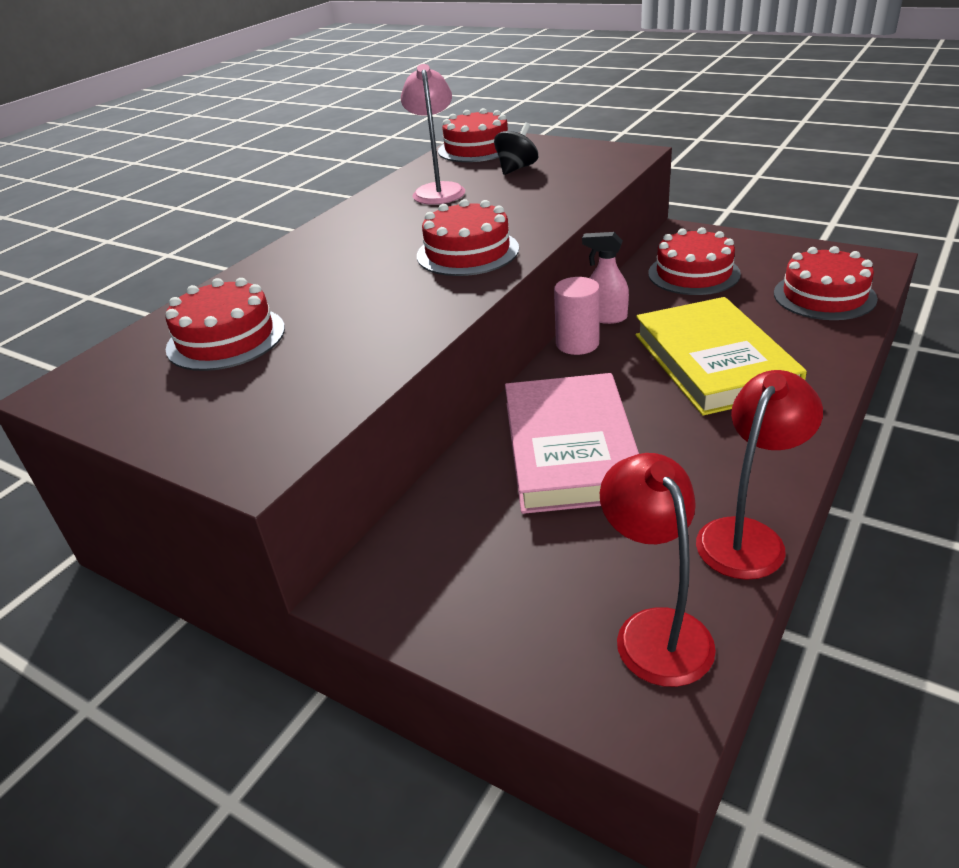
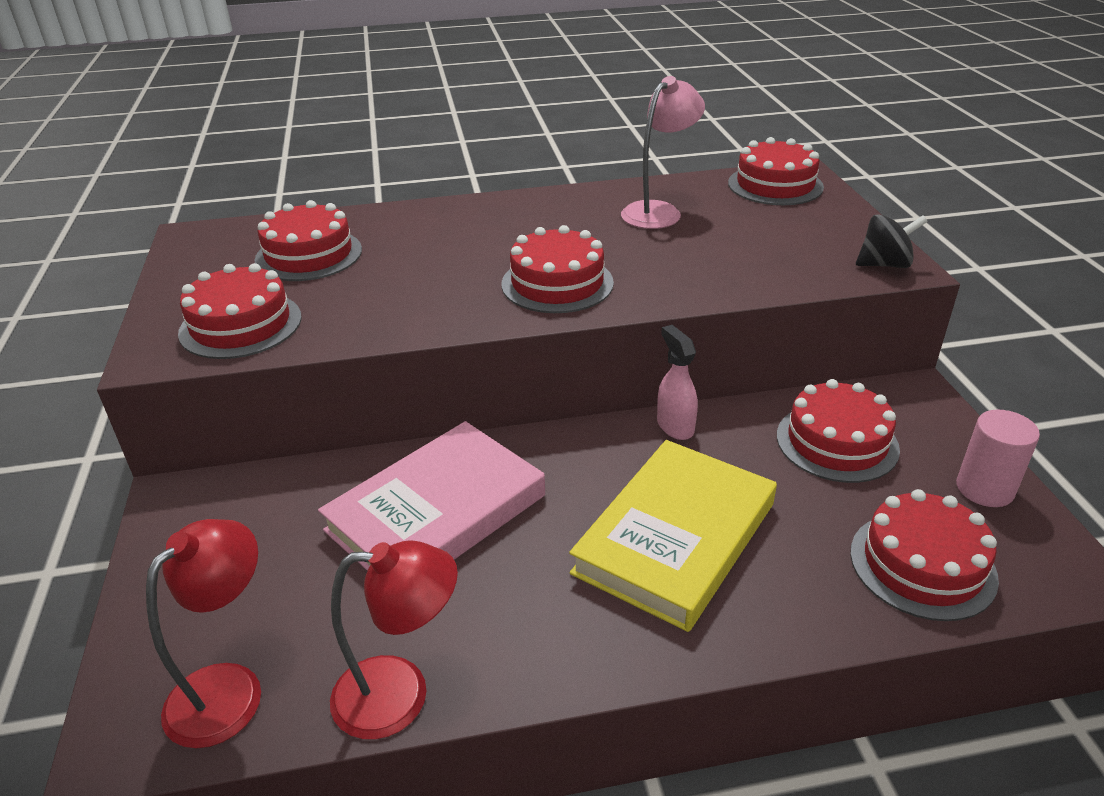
camera: 45 degrees right, 0 degrees up
(284, 403) = (241, 325): none -> red cake
(517, 168) = (762, 225): black spinning top -> black spinning top (884, 264)
(577, 344) = (607, 432): pink cylinder -> pink cylinder (984, 489)

